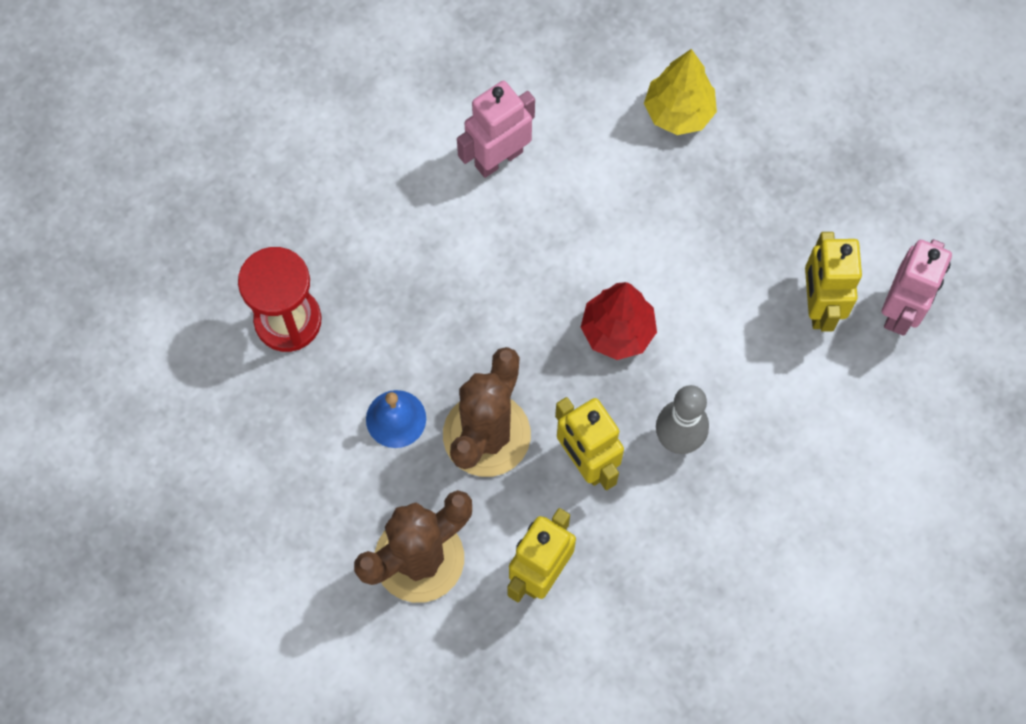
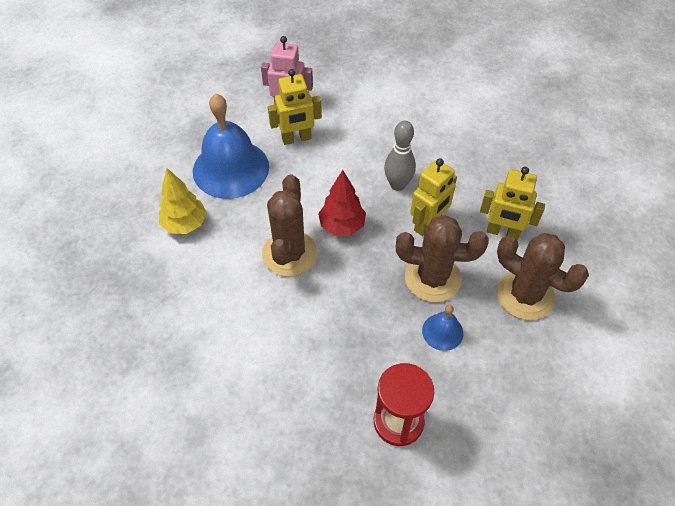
camera: 105 degrees left, 15 degrees down
(498, 158) = (238, 317): pink robot -> none
(585, 245) = (289, 254): none -> brown cactus
(775, 193) = (231, 168): none -> blue bell

